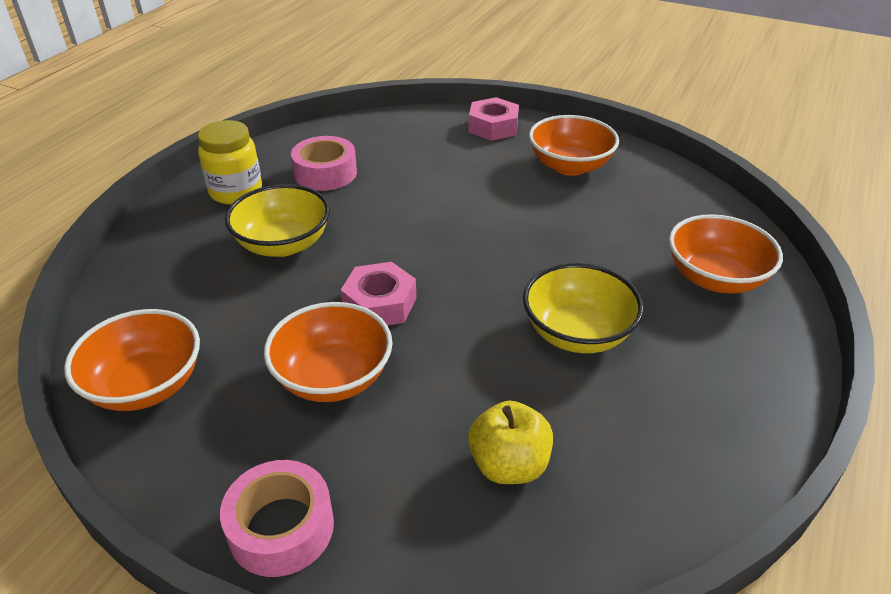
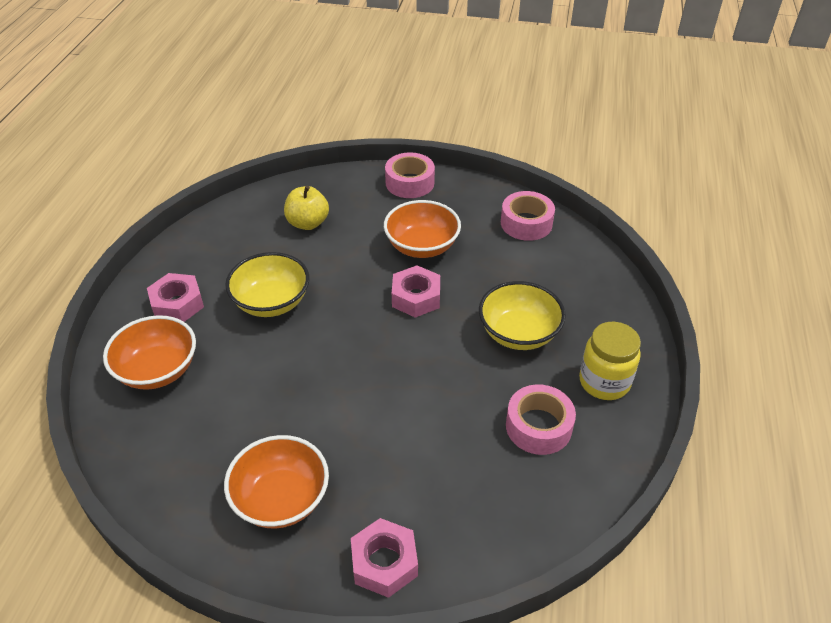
camera: 165 degrees right, 5 degrees up
(146, 385) = (526, 223): orange bowl -> pink tape
(715, 355) = (177, 304): none -> pink nut

